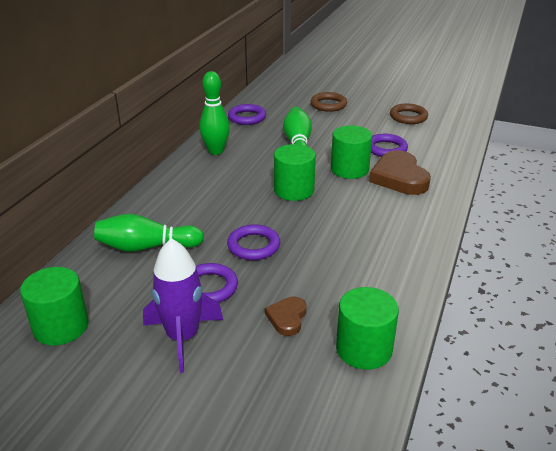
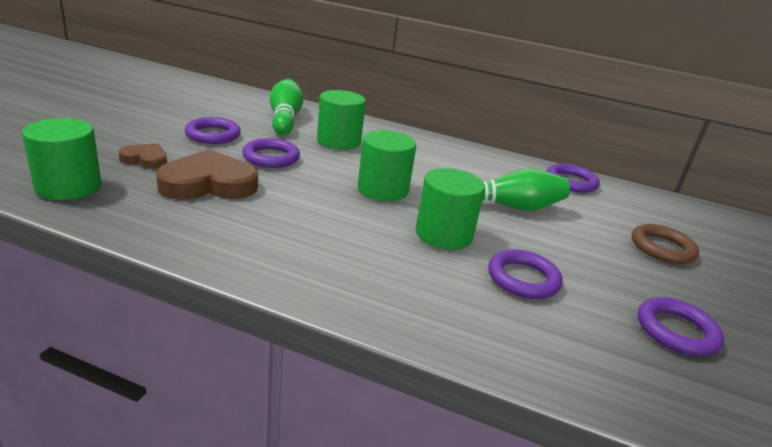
camera: 85 degrees right, 5 degrees down
(61, 326) = (195, 92): green cylinder -> green cylinder (339, 141)
(183, 337) = (153, 122): purple rocket -> none
(216, 151) = (470, 157): green bowling pin -> none
(399, 177) = (425, 274): brown heart -> brown heart (209, 184)
(408, 117) = (676, 331): brown ring -> purple ring

